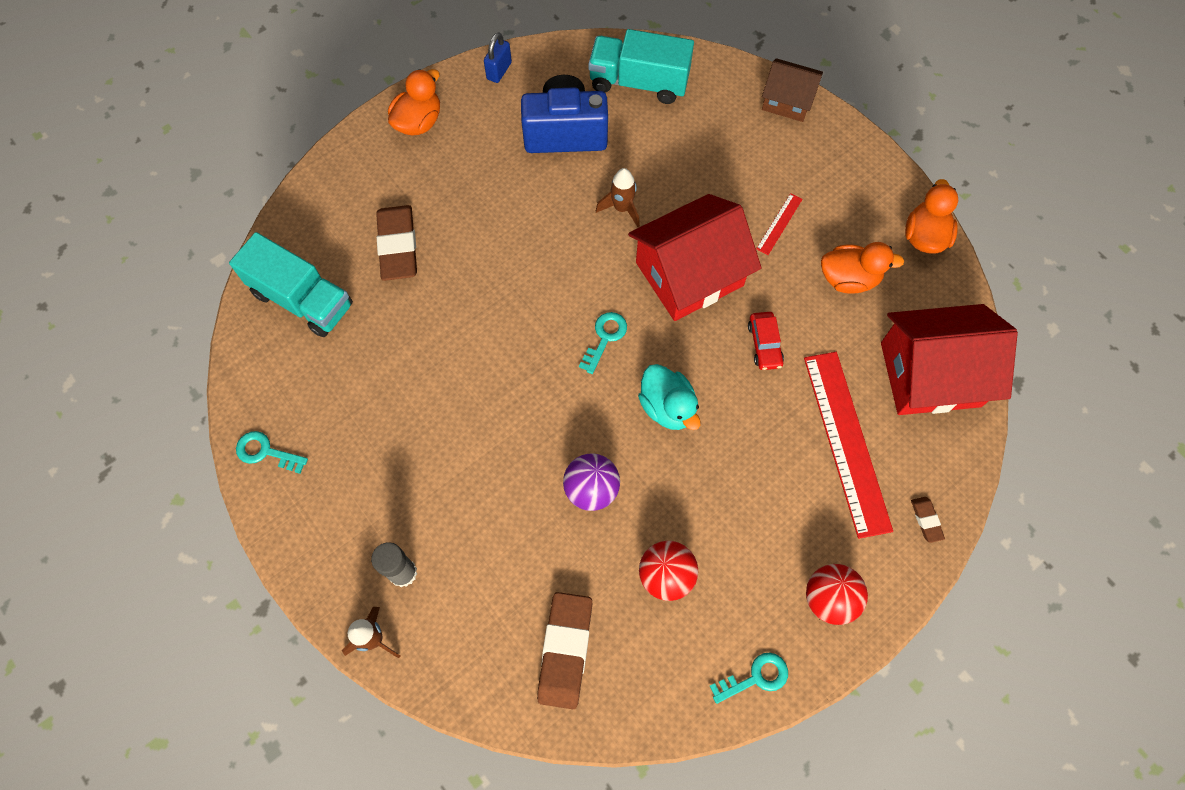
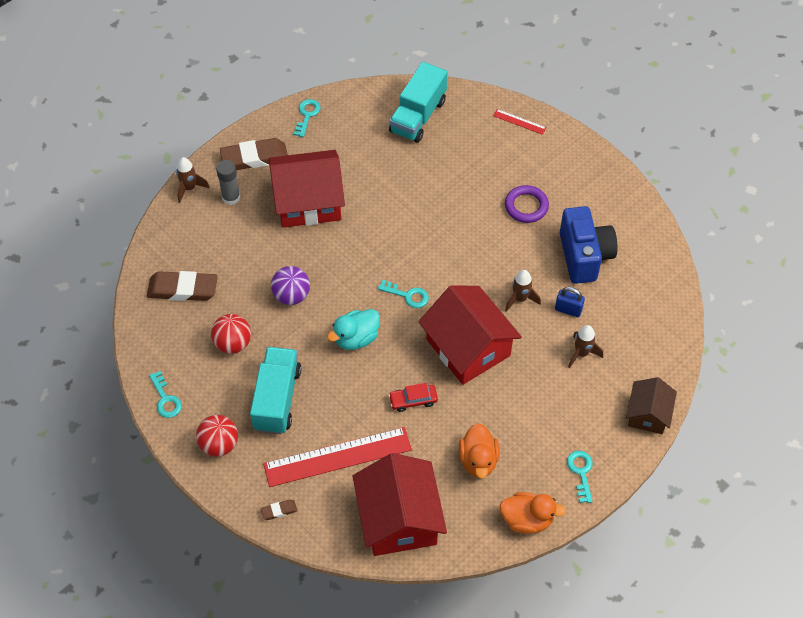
camera: 85 degrees right, 10 degrees down
(398, 246) = (467, 163): brown eraser -> brown eraser (254, 158)
(418, 122) = (576, 162): orange duck -> none
(429, 458) = (308, 201): none -> red house
(480, 185) = (526, 206): none -> purple ring
(499, 71) = (635, 207): blue padlock -> blue padlock (568, 310)
(639, 82) = (644, 303): turquoise truck -> turquoise truck (277, 399)
(704, 154) = (581, 353): none -> brown rocket
(779, 224) = (523, 409): red ruler -> red ruler (519, 122)
(862, 175) = (581, 472): none -> turquoise key

